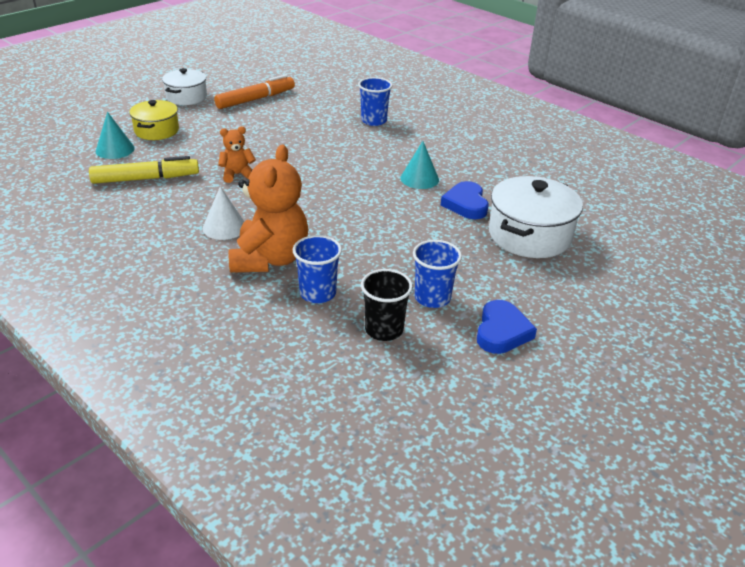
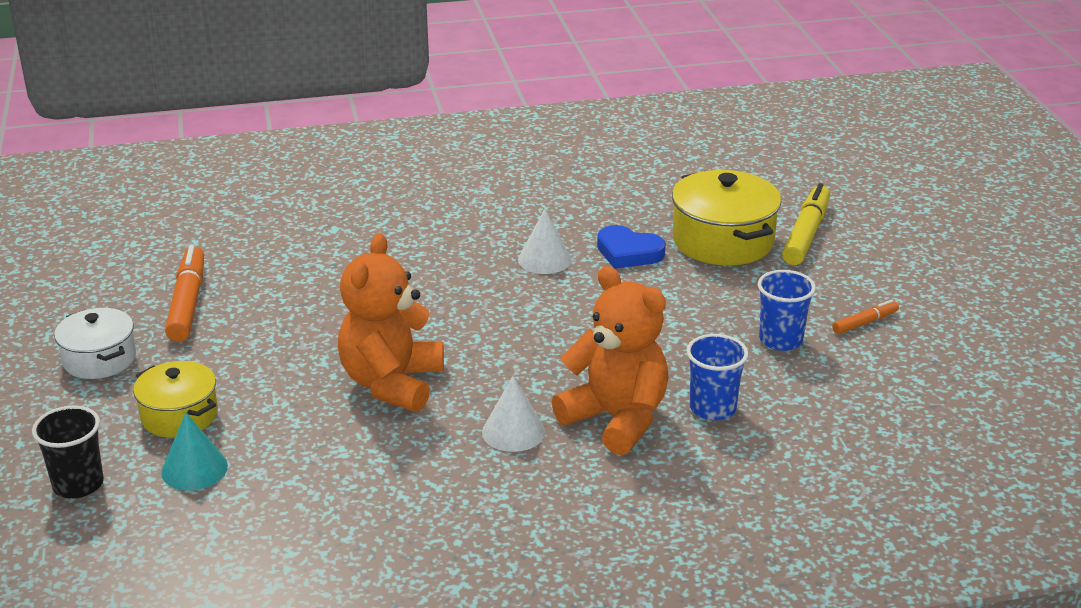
camera: 55 degrees left, 5 degrees down
(146, 179) = (319, 462): yellow marker -> yellow marker (806, 234)
(237, 175) = (392, 383): orange teddy bear -> orange teddy bear, size x2.01
(374, 121) = (368, 237): blue cup -> none
(384, 329) = (810, 389): black cup -> black cup (78, 484)
(419, 179) = (544, 259): turquoise cone -> white cone
(502, 331) = (865, 323): blue heart -> orange marker
(529, 235) = (723, 241): white pot -> yellow pot

